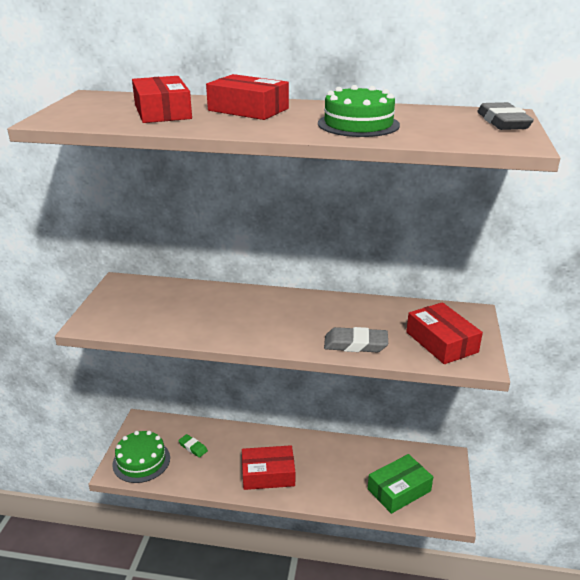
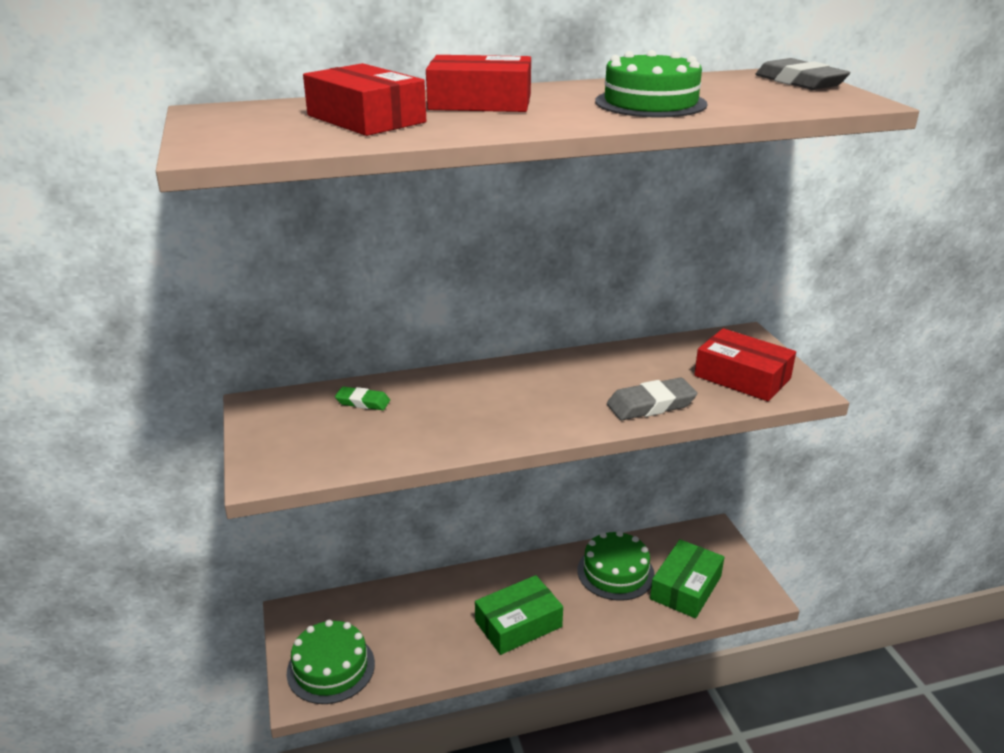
camera: 25 degrees left, 0 degrees up
(193, 447) = (393, 624): green eraser -> green eraser (363, 402)
(268, 474) = (518, 624): red box -> green box
(356, 462) = (615, 572): none -> green cake

